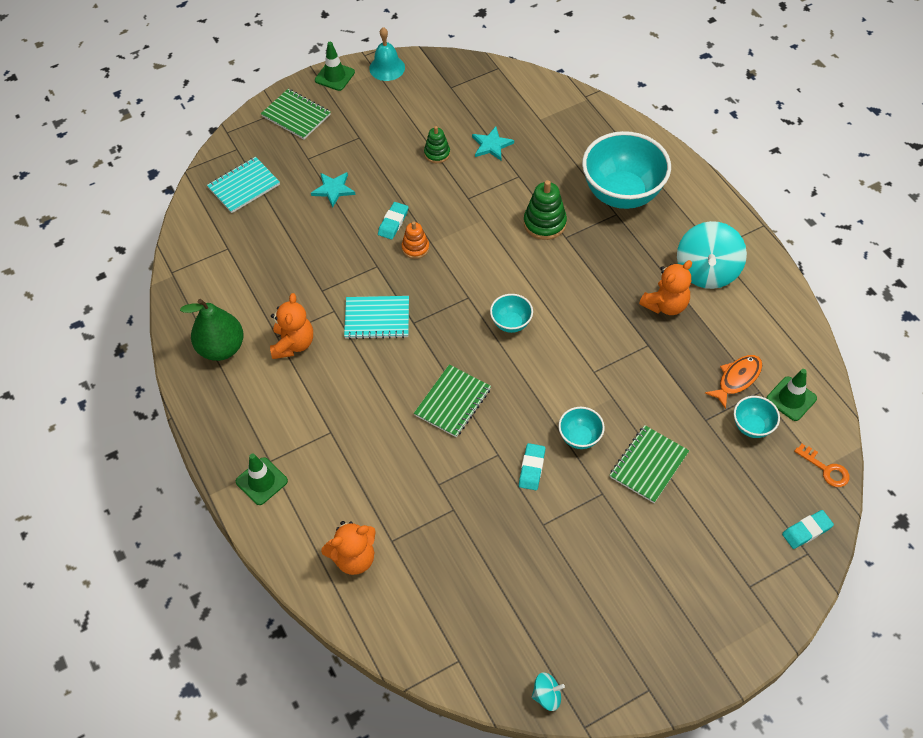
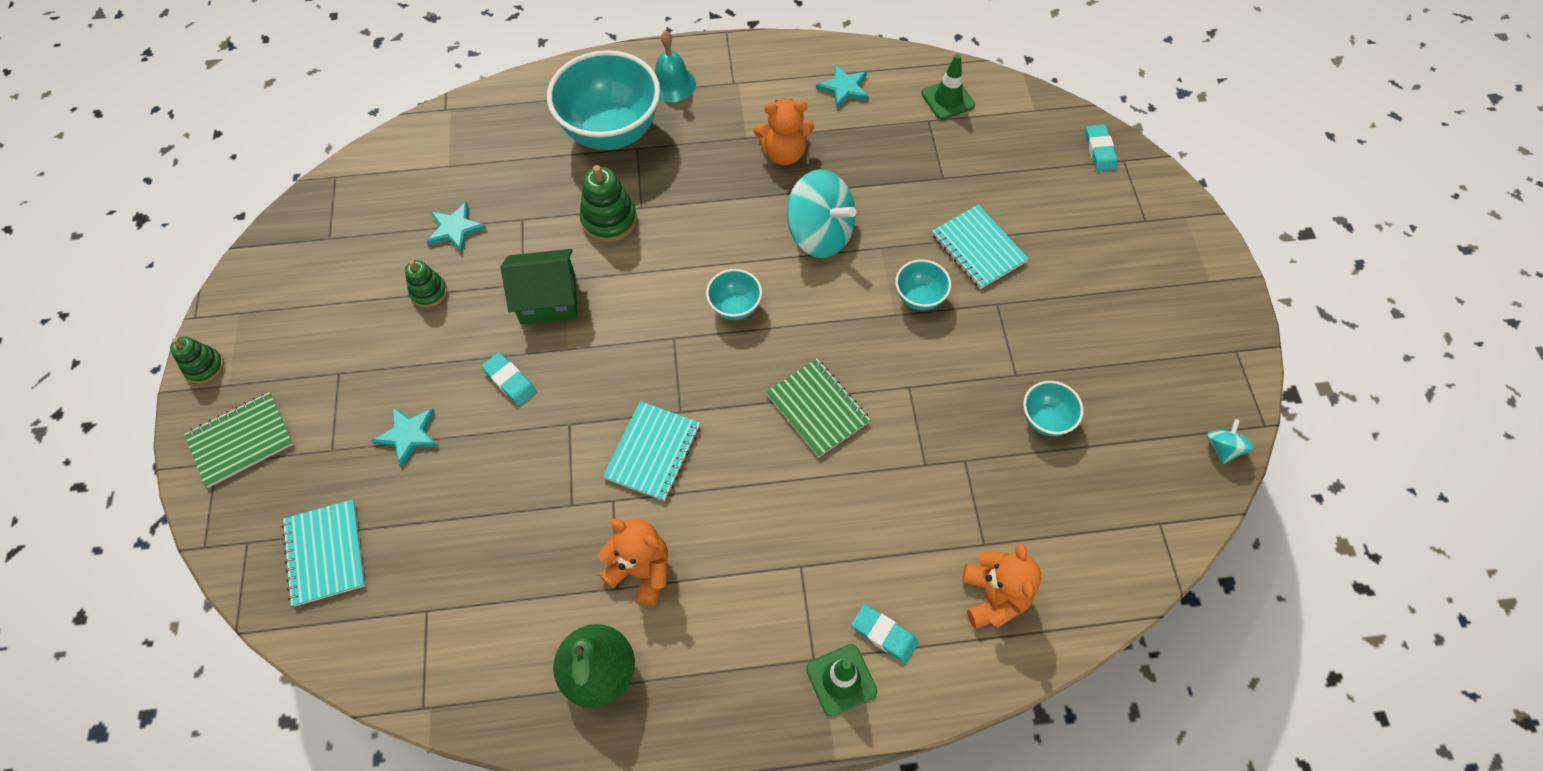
camera: 70 degrees left, 5 degrees up
(334, 76) = (204, 367): green traffic cone -> green stacking toy
(387, 68) = (239, 298): turquoise bell -> turquoise bell (672, 84)
(415, 248) = (566, 369): orange stacking toy -> none
(463, 216) = (548, 299): none -> green house
(531, 468) = (940, 359): turquoise eraser -> turquoise eraser (884, 634)
(648, 465) = (978, 248): green notebook -> turquoise notebook
(665, 305) = (784, 153): orange teddy bear -> orange teddy bear turned 105 degrees clockwise
(707, 271) = (759, 101): turquoise spinning top -> turquoise spinning top (820, 234)
(737, 379) = (905, 132): orange fish -> none
(752, 426) = (967, 143): turquoise bowl -> turquoise bowl (1045, 419)
(756, 322) = (844, 88): none -> turquoise star
(825, 469) = (1037, 107): orange key -> none

